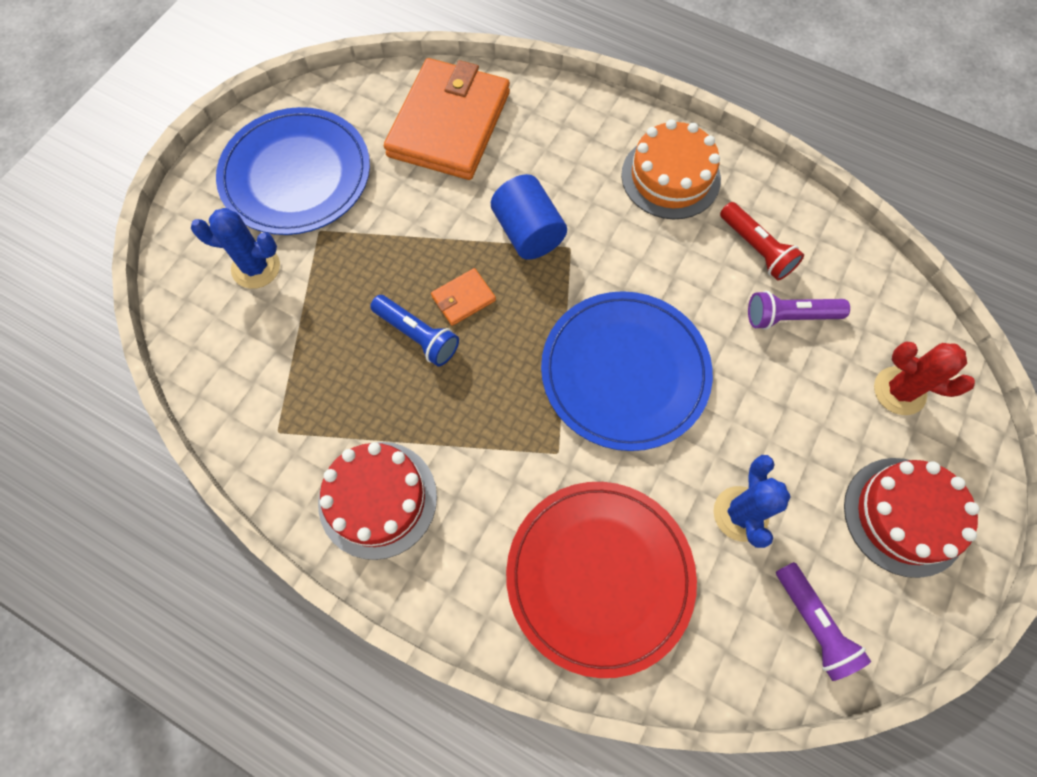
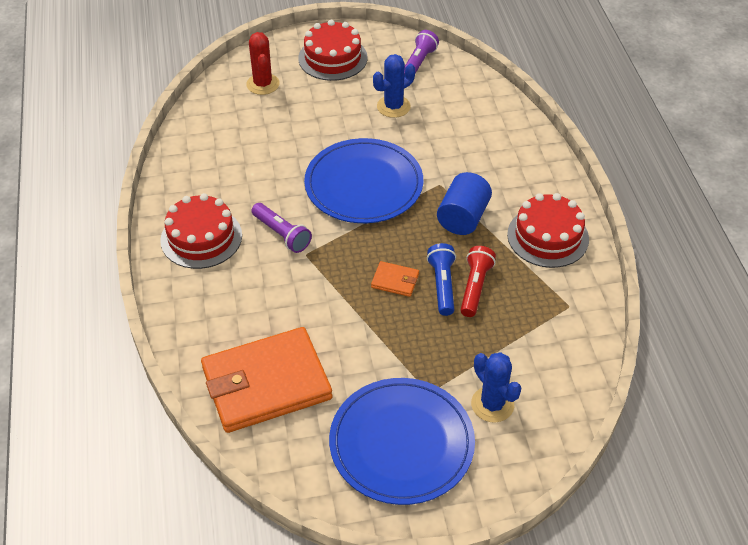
camera: 130 degrees left, 20 degrees down
(528, 232) = (315, 280): blue cylinder -> blue cylinder (463, 218)
(599, 576) = (481, 136): red plate -> none
(670, 177) = (201, 237): orange cake -> red cake
(756, 249) = (222, 173): red flashlight -> red flashlight (475, 287)
(789, 317) = (257, 140): purple flashlight -> purple flashlight (282, 234)

